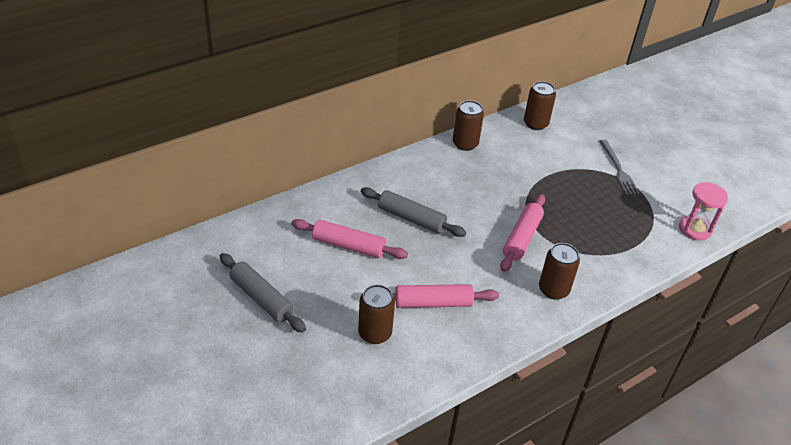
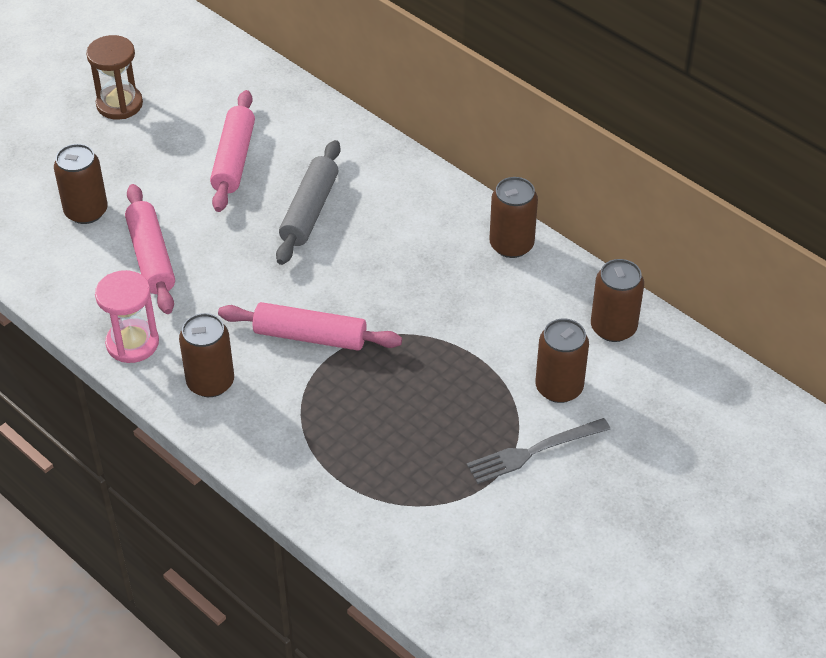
camera: 80 degrees right, 5 degrees up
(261, 298) = (119, 104): grey rolling pin -> brown hourglass
(575, 151) = (559, 388): none -> brown can
(694, 229) = (411, 566): pink hourglass -> pink hourglass (132, 343)

